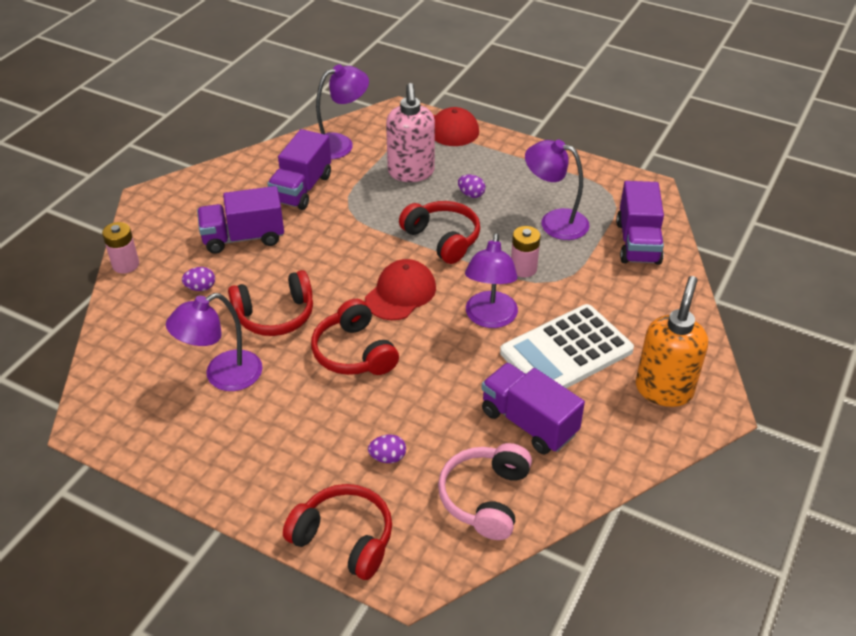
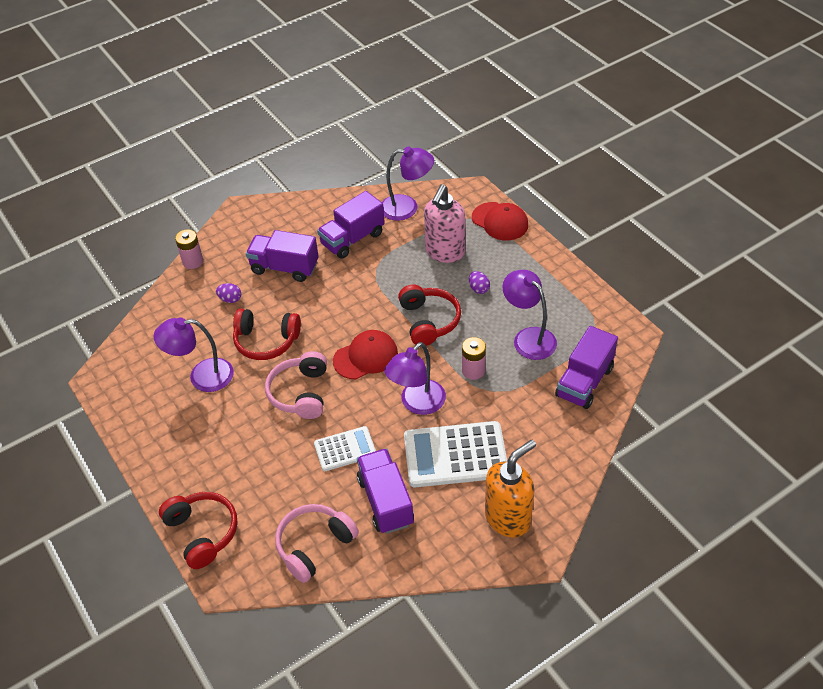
camera: 30 degrees right, 5 degrees up
(354, 352) = (300, 393): red headphones -> pink headphones
(387, 457) = (269, 485): purple egg -> none
(446, 389) = (345, 449): none -> white calculator

